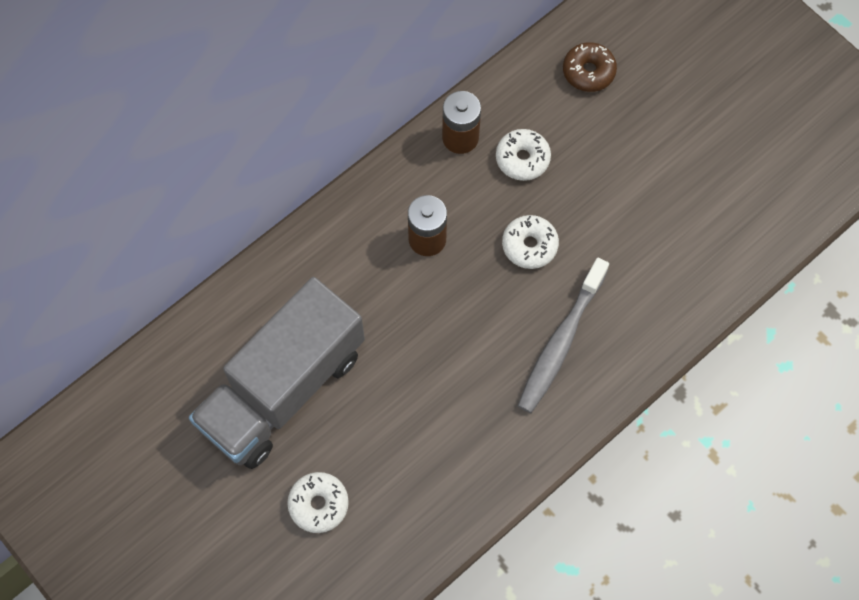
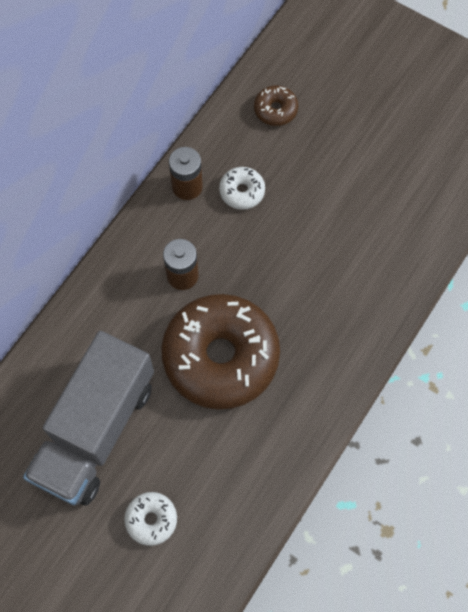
camera: 15 degrees left, 0 degrees up
(446, 343) = (221, 357): none -> brown donut
(529, 245) = (267, 260): white donut -> none
(560, 342) = (313, 332): grey toothbrush -> none

